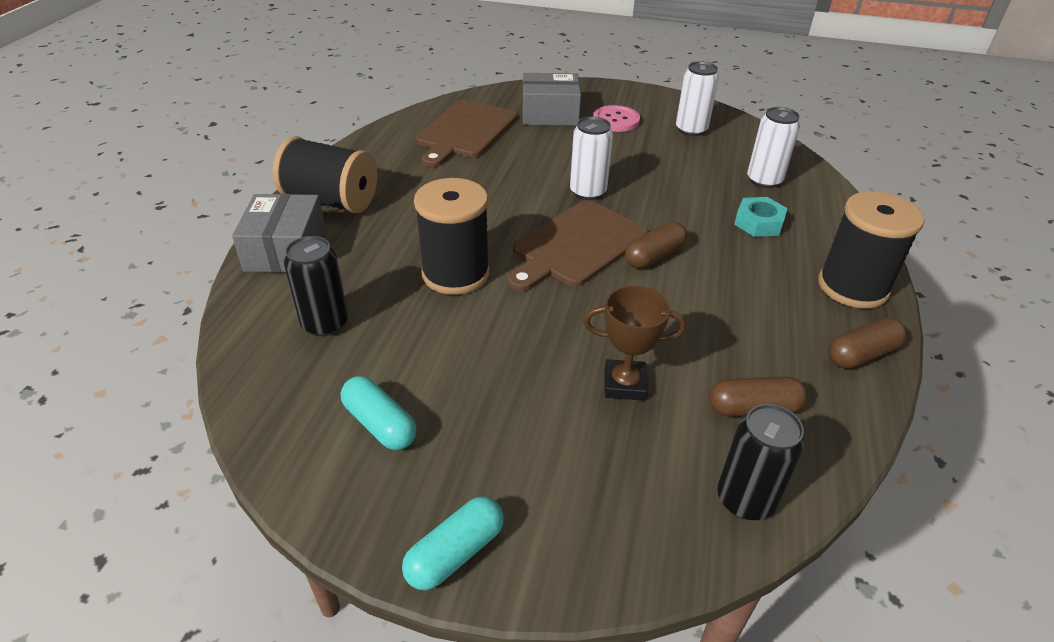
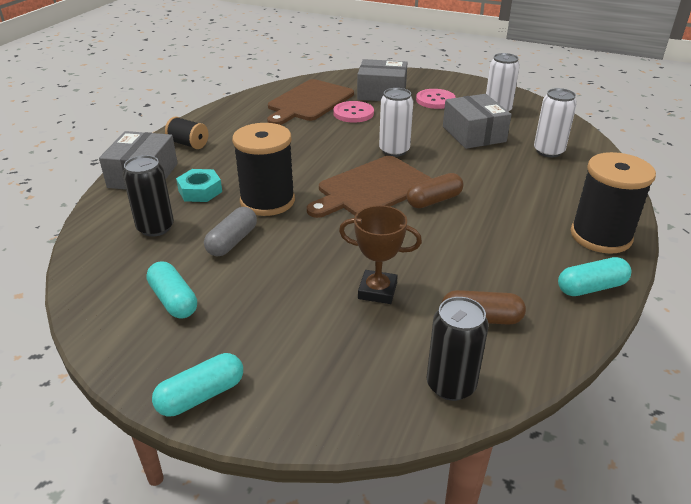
camera: 10 degrees right, 5 degrees down
(331, 201) = (188, 144): black spool -> black spool, size x0.54
(429, 334) = (232, 241): none -> grey capsule
(524, 144) = (353, 113): none -> pink button
(673, 163) = (474, 134): none -> grey box
(758, 223) = (533, 182): turquoise nut -> turquoise nut (200, 191)
(861, 354) = (591, 287): brown capsule -> turquoise capsule

